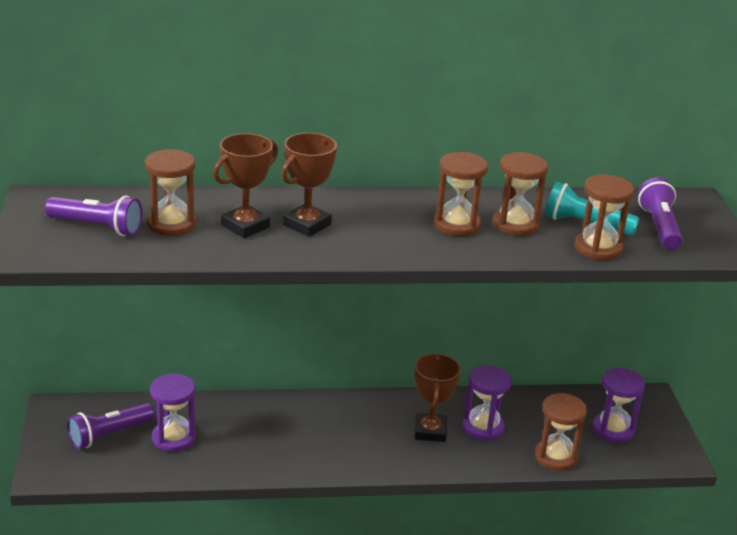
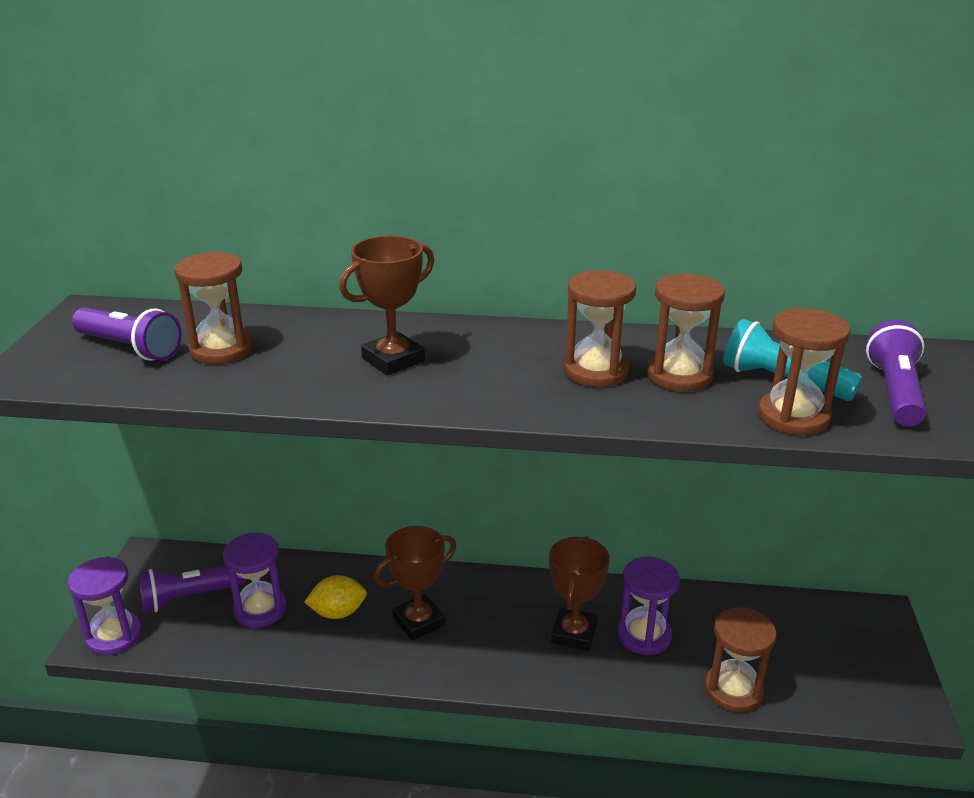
camera: 15 degrees right, 0 degrees up
(239, 434) = (338, 612): none -> yellow lemon
(245, 226) = (312, 357): brown trophy -> brown trophy (418, 621)
(613, 429) = (821, 657): purple hourglass -> purple hourglass (114, 636)

